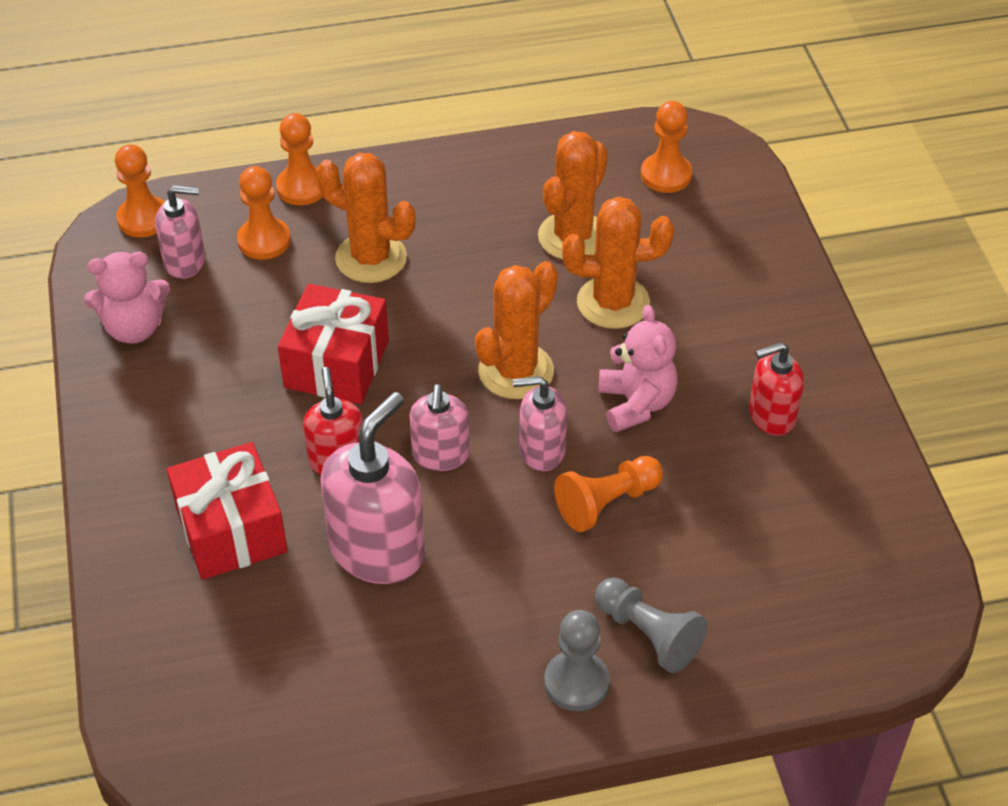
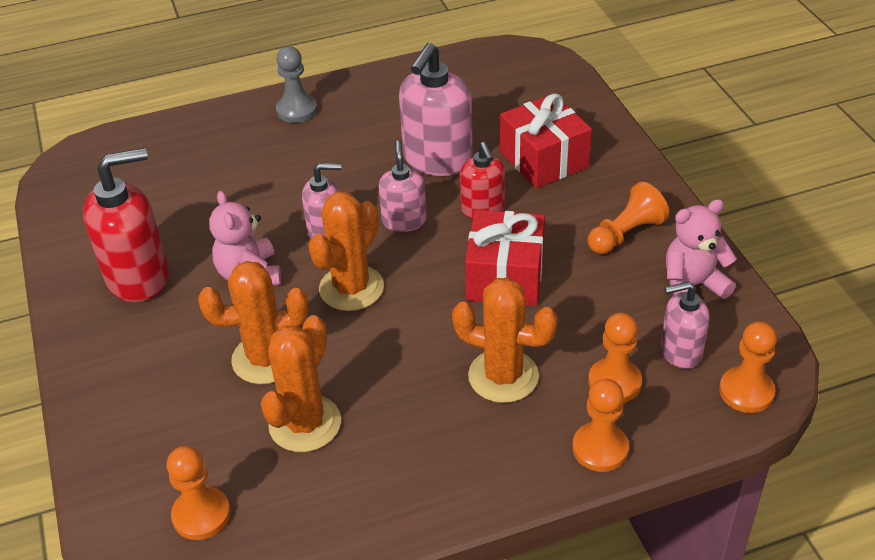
camera: 175 degrees right, 5 degrees down
(607, 503) = (275, 204): orange pawn -> orange pawn (626, 234)
(648, 634) = (250, 136): grey pawn -> none
(771, 416) = (138, 277): red soap dispenser -> red soap dispenser, size x1.69

